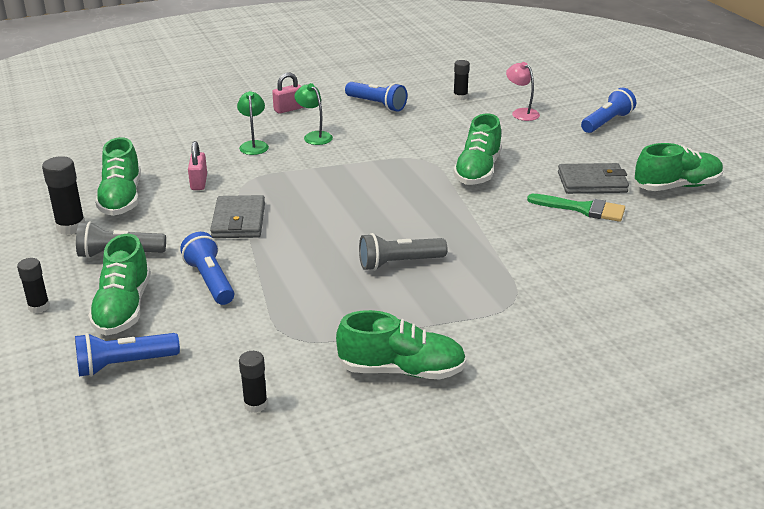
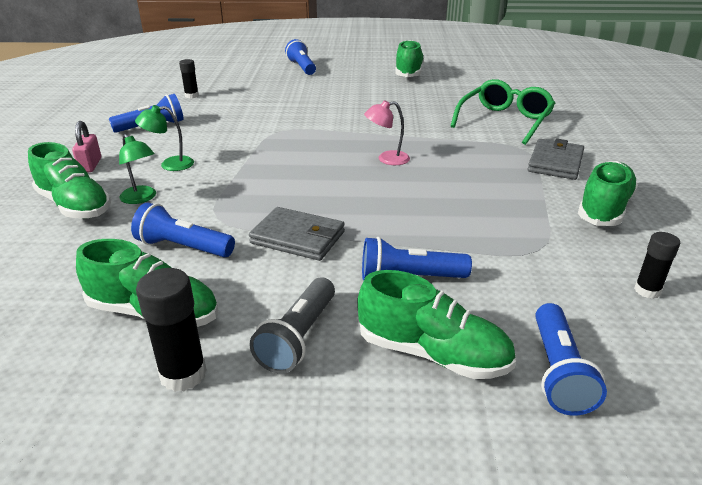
camera: 65 degrees left, 0 degrees up
(39, 307) = (386, 440): black glue stick -> none
(199, 182) = (183, 247): pink padlock -> blue flashlight
(254, 145) = (141, 198): green lamp -> green lamp turned 150 degrees counterclockwise
(399, 263) = (442, 176): grey flashlight -> none
(477, 171) = (323, 117): green shoe -> green shoe (75, 206)
(521, 113) = (251, 85): pink lamp -> pink lamp (387, 159)
(583, 209) = (413, 101): green brush -> none
(586, 278) = (504, 121): none -> green glasses
(592, 182) = (380, 90): grey wallet -> grey wallet (555, 162)

